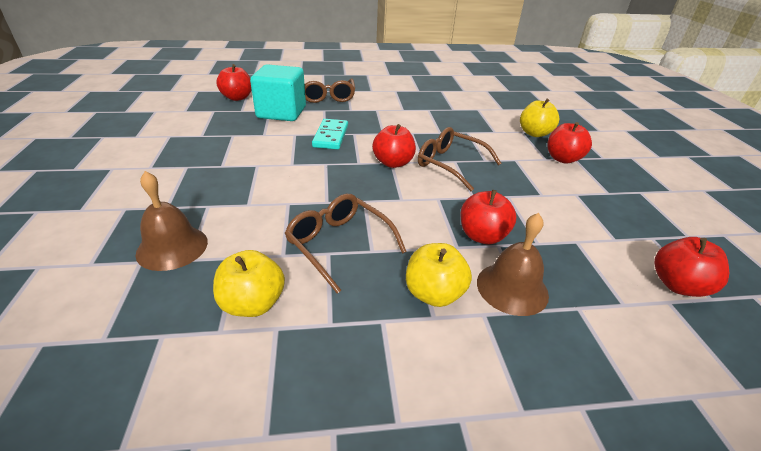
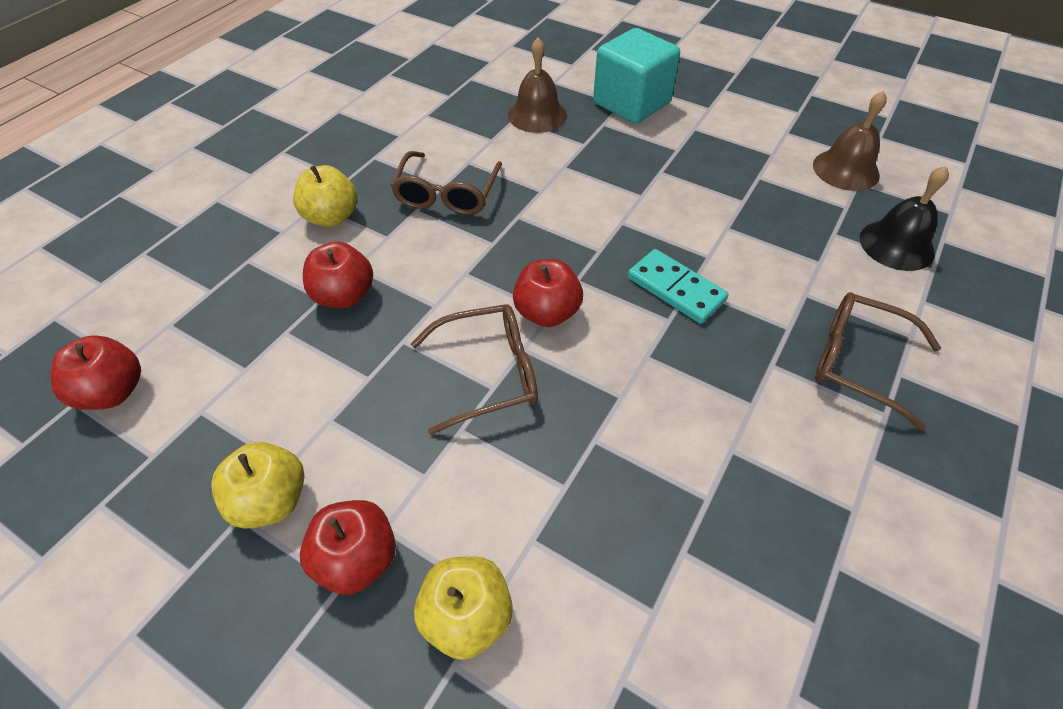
camera: 130 degrees right, 15 degrees up
(237, 98) = (896, 245): red apple -> black bell
(253, 303) = (432, 132): yellow apple -> yellow apple (271, 500)
(281, 112) = (802, 272): turquoise cube -> turquoise cube (631, 103)
(338, 244) = (447, 195): brown glasses -> brown glasses turned 105 degrees clockwise
(512, 288) = (276, 265): brown bell -> brown bell (845, 170)

